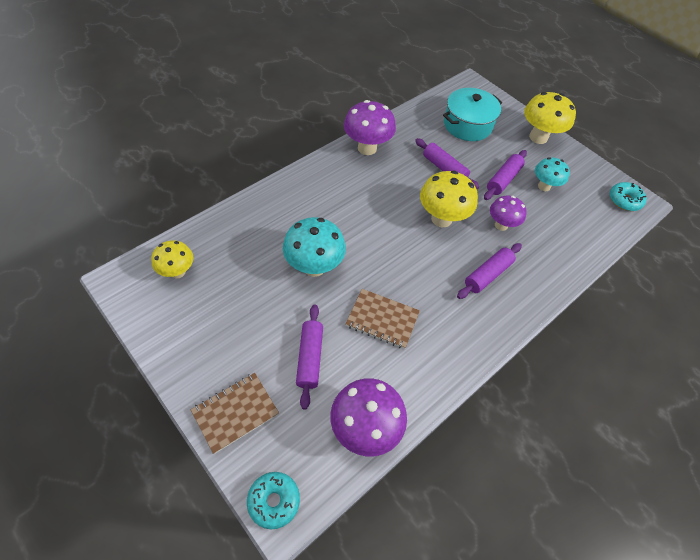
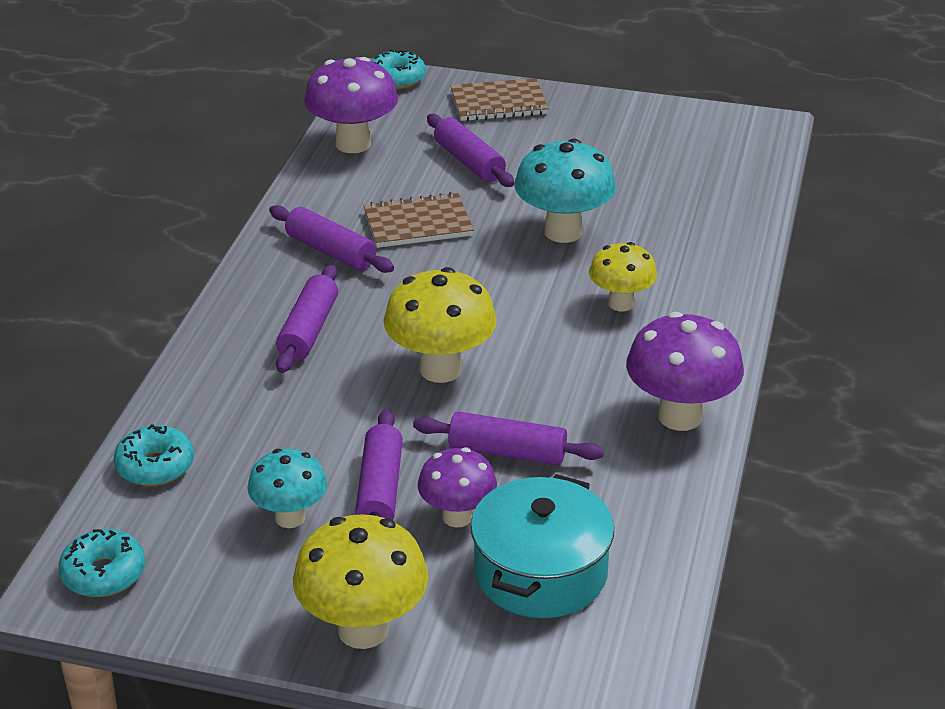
camera: 150 degrees right, 20 degrees down
(178, 272) = (717, 158): yellow mushroom -> yellow mushroom (621, 303)
(235, 412) = (498, 103): brown notebook -> brown notebook turned 60 degrees clockwise
(444, 326) = (330, 251): none -> purple rolling pin
(501, 225) = (332, 408): purple mushroom -> purple mushroom (457, 517)
(590, 237) = (155, 466): none -> turquoise donut

